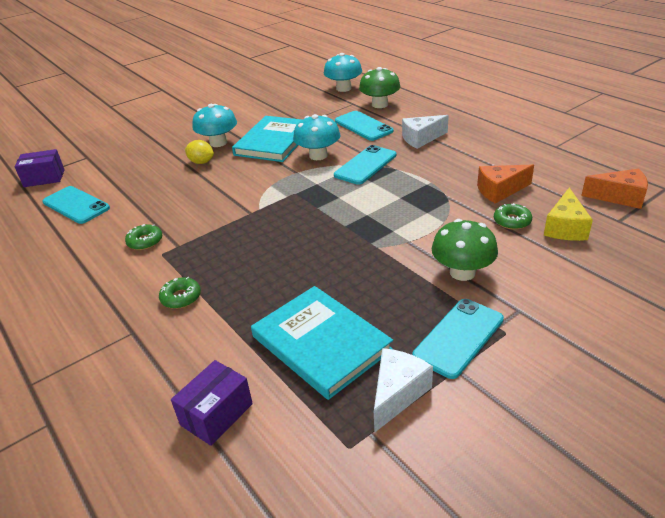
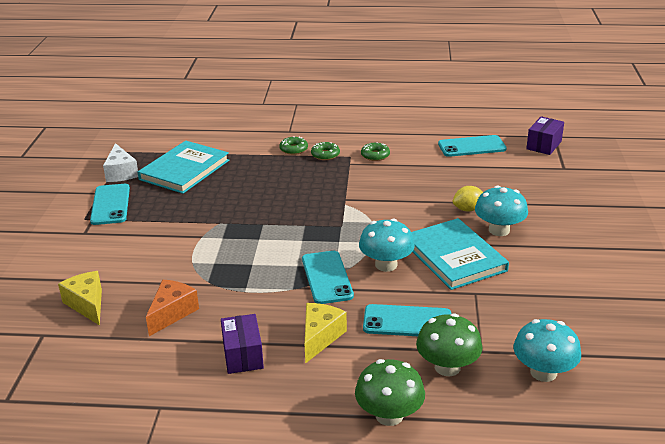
camera: 130 degrees right, 5 degrees down
(216, 414) = (197, 133): purple box -> purple box (243, 355)
(321, 343) = (184, 170): turquoise book -> turquoise book turned 60 degrees counterclockwise
(421, 139) = (320, 337): white cheese -> yellow cheese
(462, 272) = (141, 236): green mushroom -> green mushroom (389, 415)
(512, 221) = (136, 289): green donut -> green donut (325, 155)
(619, 197) = (51, 362): orange cheese -> none

